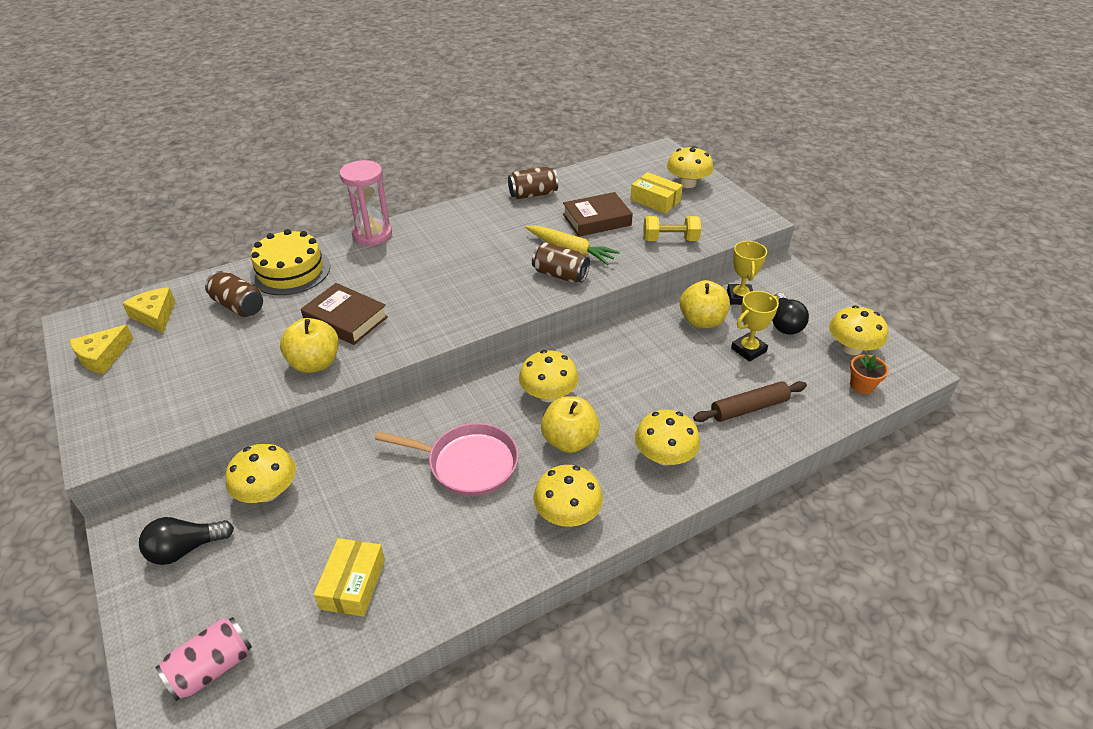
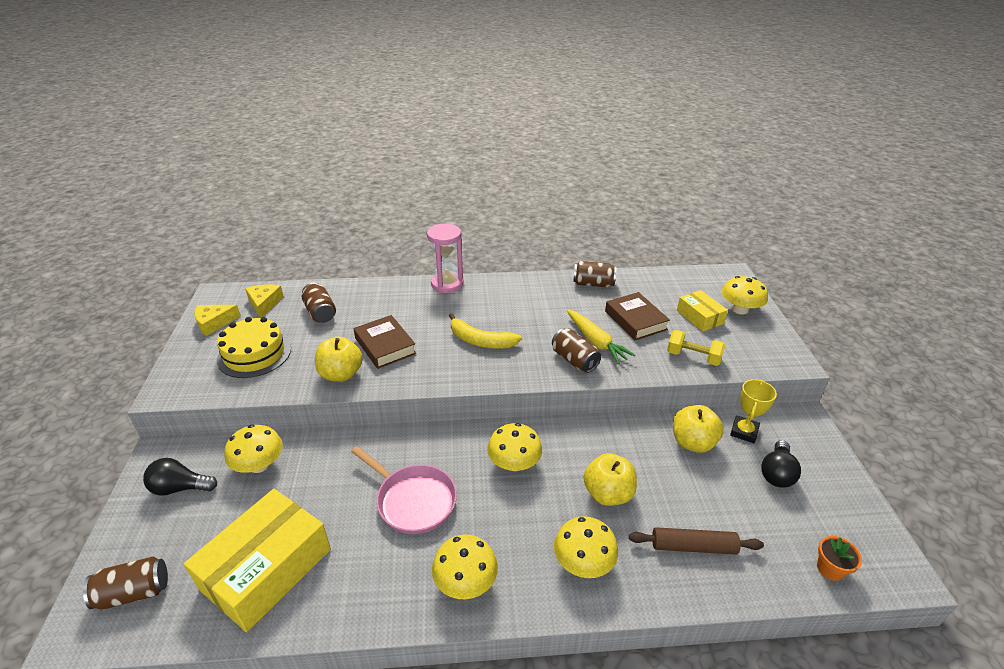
camera: 25 degrees right, 5 degrees down
(212, 667) = (134, 592): pink can -> brown can
(290, 271) = (372, 296): yellow cake -> yellow cake (254, 354)
(353, 584) = (266, 568): yellow box -> yellow box, size x1.88
(451, 283) = (480, 341): none -> yellow banana
(569, 441) = (507, 513): yellow apple -> yellow apple (608, 494)
(596, 220) = (635, 320): brown book -> brown book turned 60 degrees clockwise
(748, 350) = (724, 487): yellow trophy -> none
(851, 348) = (839, 524): yellow mushroom -> none

